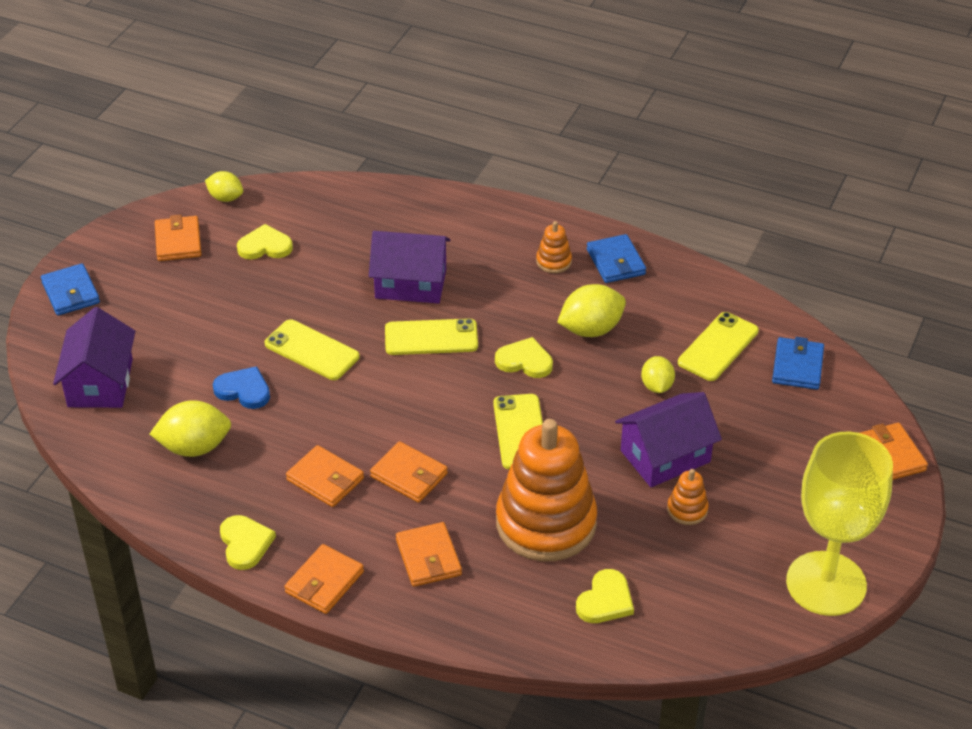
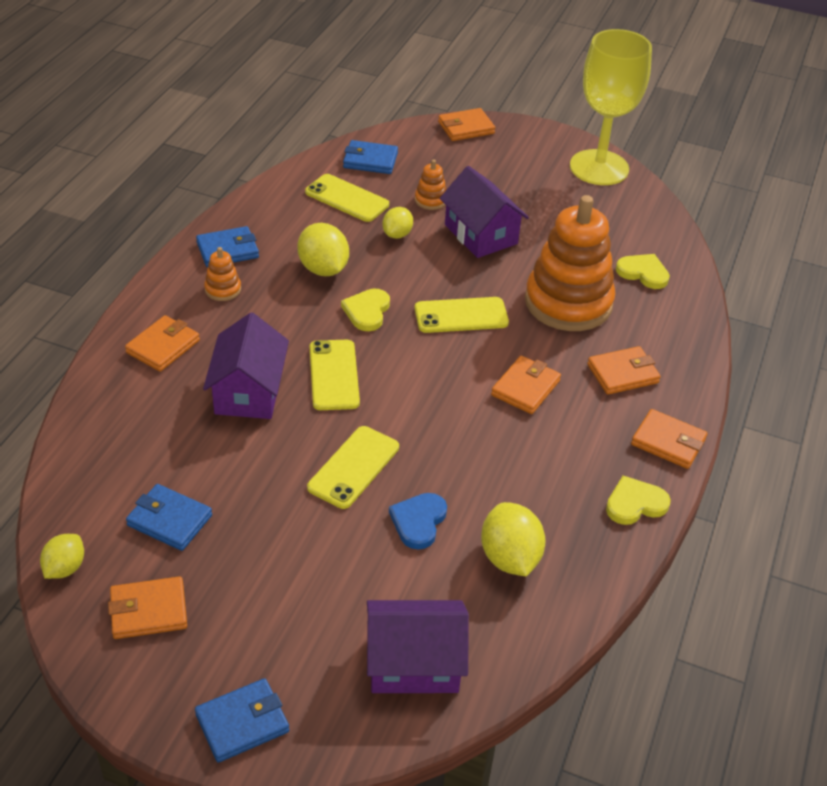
camera: 95 degrees left, 0 degrees up
(265, 246) = (169, 520): yellow heart -> blue wallet
(325, 479) = (540, 447): orange wallet -> orange wallet (163, 346)
(657, 386) = (397, 234): yellow lemon -> yellow lemon turned 60 degrees counterclockwise
(687, 510) = (538, 226): orange stacking toy -> orange stacking toy (430, 200)

